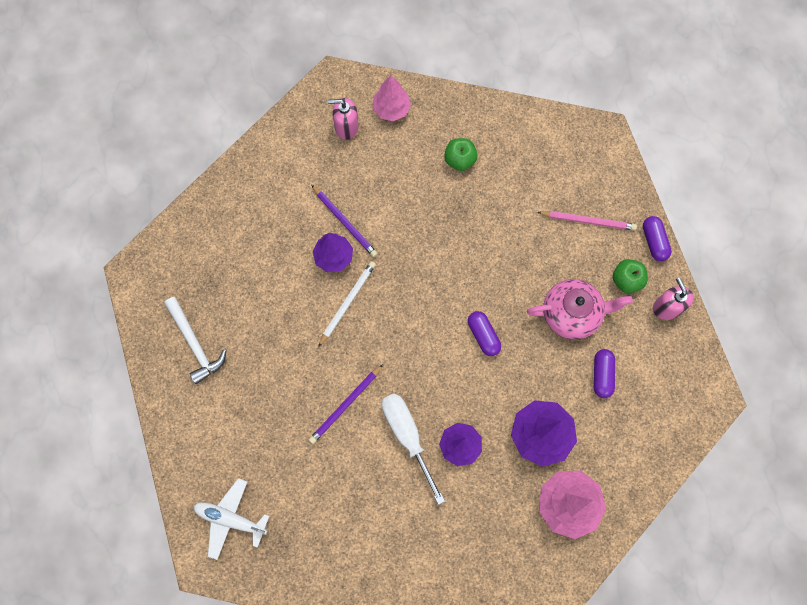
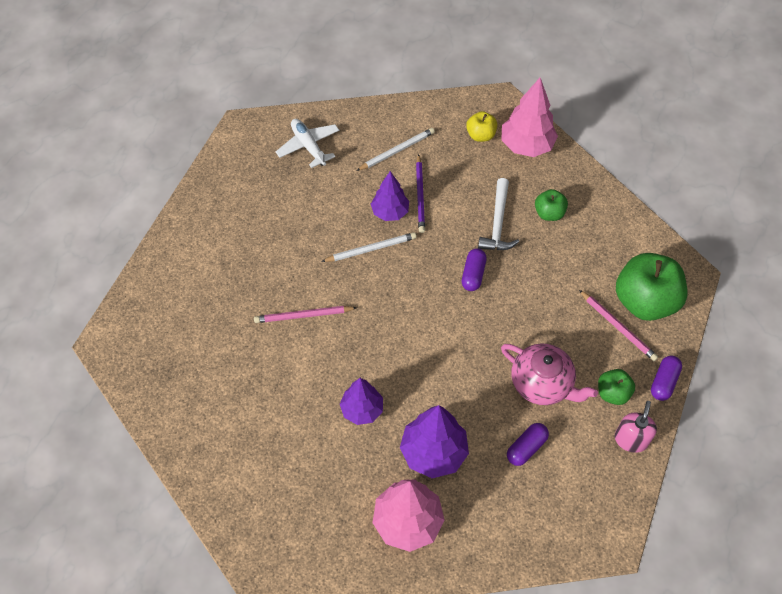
camera: 40 degrees right, 15 degrees down
(195, 344) = (238, 199): white hammer -> white hammer (497, 224)
(231, 519) = (150, 328): white plane -> white plane (308, 146)
(289, 194) = (397, 151): none -> white pencil
(345, 405) = (303, 316): purple pencil -> pink pencil
(346, 127) = (480, 135): pink soap dispenser -> yellow apple
(391, 109) = (526, 145): pink tree -> pink tree, size x1.52
(407, 436) = (328, 372): white screwdriver -> none
(483, 335) = (454, 346): purple capsule -> purple capsule (473, 274)
(590, 184) = (644, 301): none -> green apple

